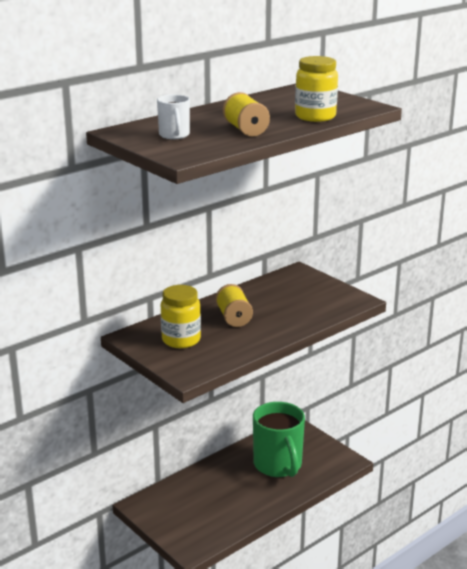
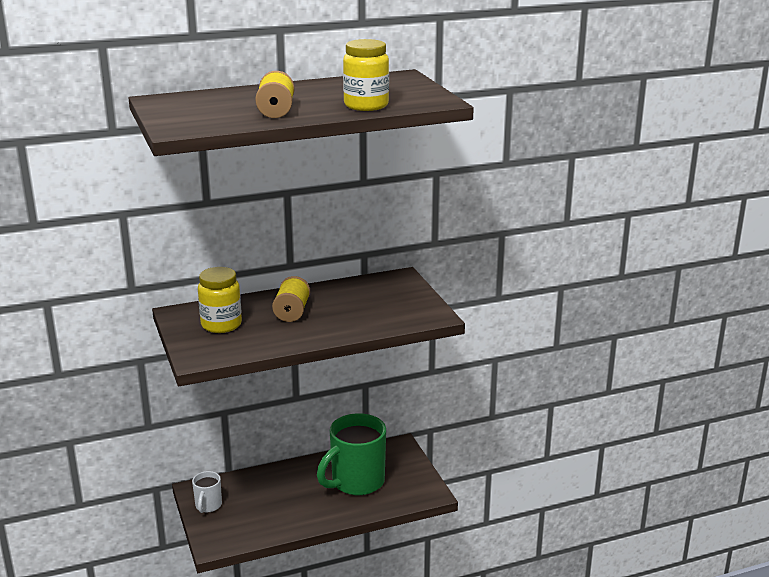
camera: 20 degrees right, 0 degrees up
(174, 135) = (200, 109): white mug -> white mug (208, 506)
(278, 466) = (356, 482): green mug -> green mug turned 45 degrees clockwise

